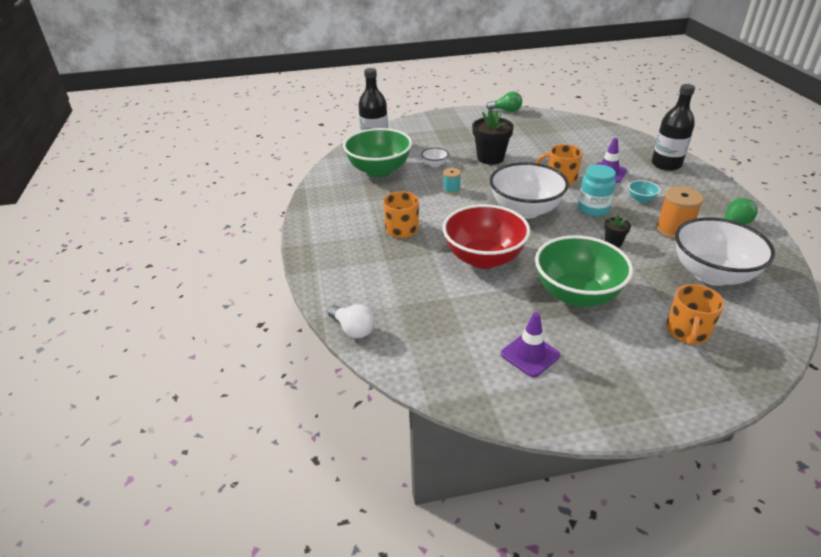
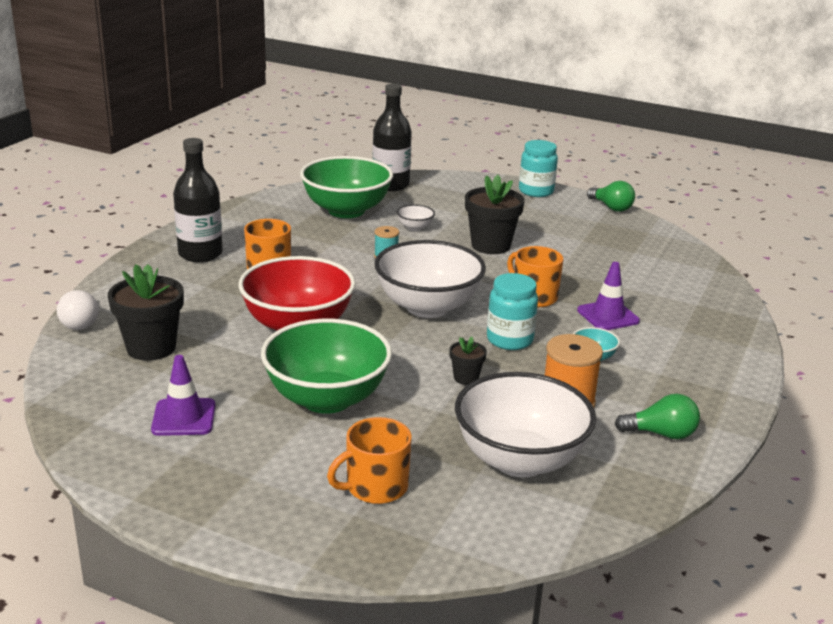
camera: 35 degrees right, 10 degrees down
(429, 320) = (151, 348): none -> black flower pot
(456, 116) = (536, 191): none -> turquoise jar
(666, 164) = (711, 340): black bottle -> black bottle (200, 254)

